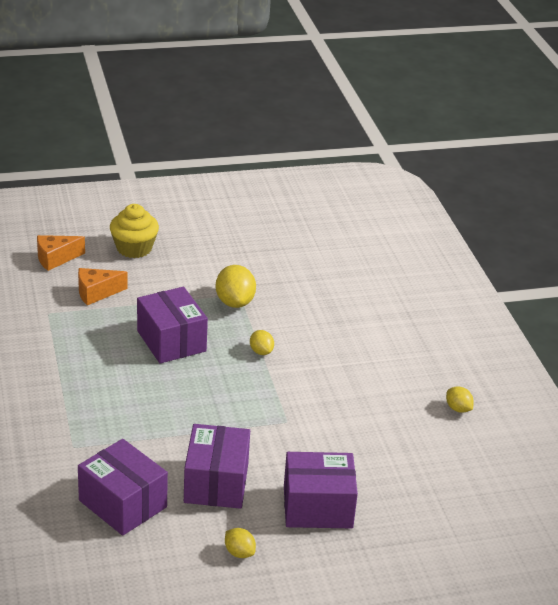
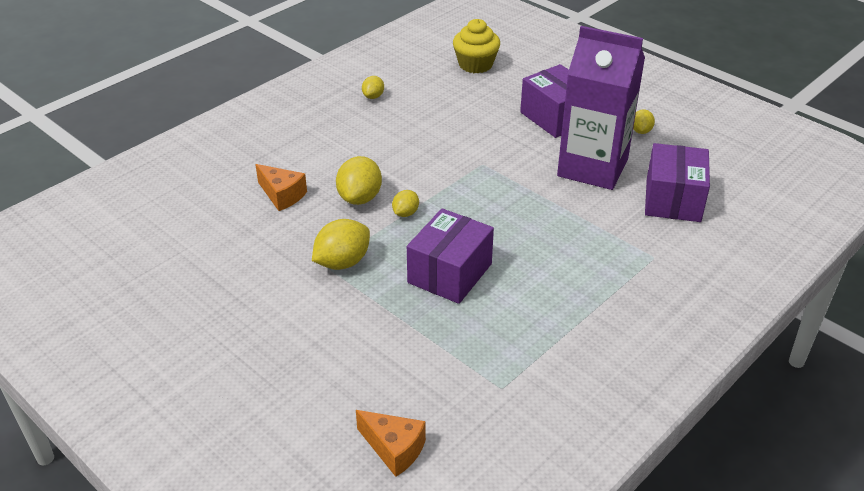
camera: 120 degrees left, 5 degrees up
(96, 293) = (426, 370): orange cheese -> orange cheese (282, 195)
(134, 248) = (307, 390): yellow cupcake -> yellow cupcake (475, 64)
(216, 483) = (592, 167): purple box -> purple carton
(303, 339) = (360, 198): none -> yellow lemon

